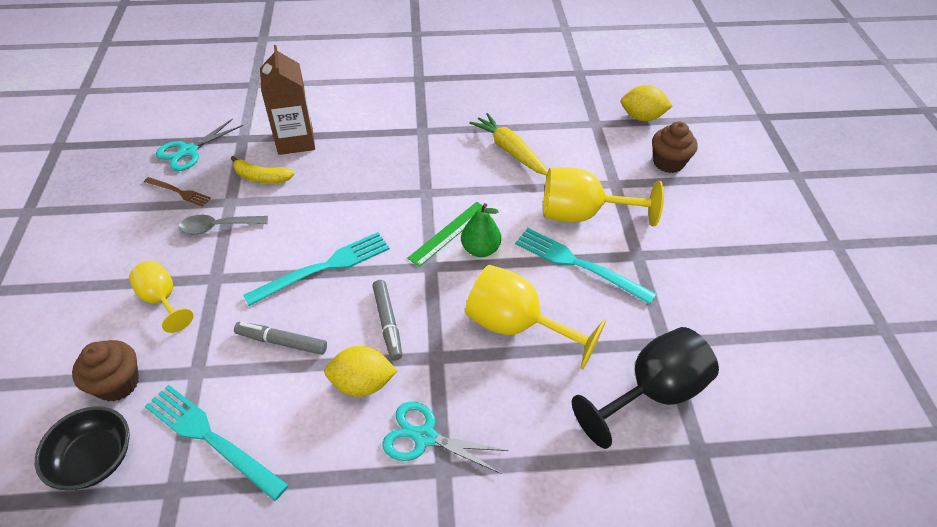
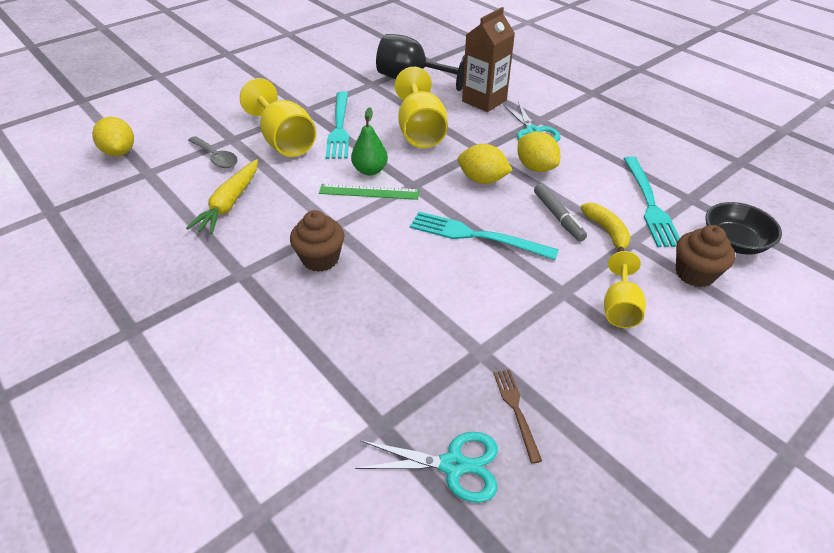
camera: 125 degrees left, 5 degrees down
(218, 227) = (517, 335): grey spoon -> grey spoon (216, 157)
(262, 177) = (424, 353): yellow banana -> yellow banana (606, 231)
(295, 141) = (342, 367): brown carton -> brown carton (484, 100)
(388, 322) = (482, 180): grey marker -> yellow lemon
(668, 162) = (183, 124): brown cupcake -> brown cupcake (320, 259)

